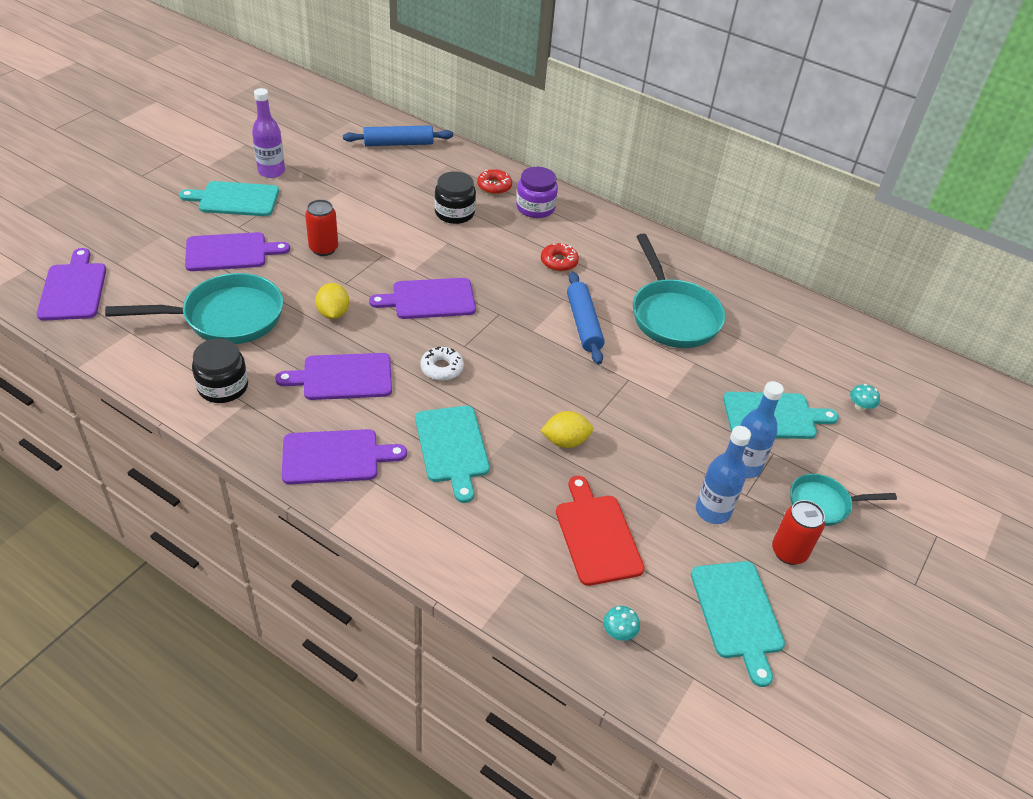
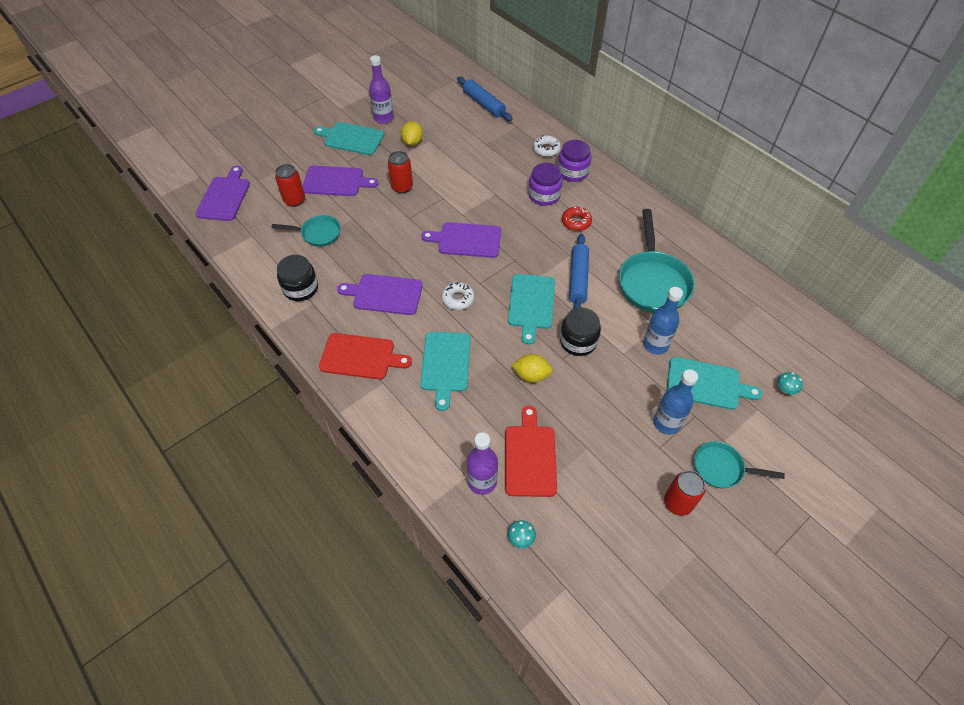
camera: 20 degrees right, 10 degrees up
(179, 281) = (294, 200): none -> red can
(226, 317) = (318, 234): turquoise pan -> turquoise pan, size x0.56
(333, 313) = (393, 241): yellow lemon -> yellow lemon (412, 142)
(335, 457) = (361, 357): purple cutting board -> red cutting board
(398, 143) = (484, 104): blue rolling pin -> blue rolling pin turned 45 degrees clockwise
(454, 213) = (508, 169): black jar -> black jar (578, 341)
(494, 186) = (546, 149): red donut -> white donut
(509, 237) = (544, 195): none -> purple jar
(547, 576) = (482, 481): none -> purple bottle
(713, 511) = (627, 455): blue bottle -> blue bottle (655, 345)
(738, 614) = (618, 545): turquoise cutting board -> turquoise cutting board (531, 304)

